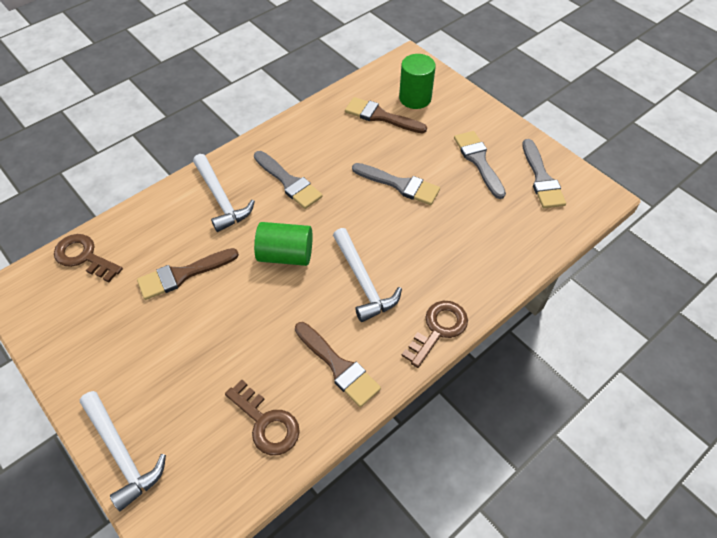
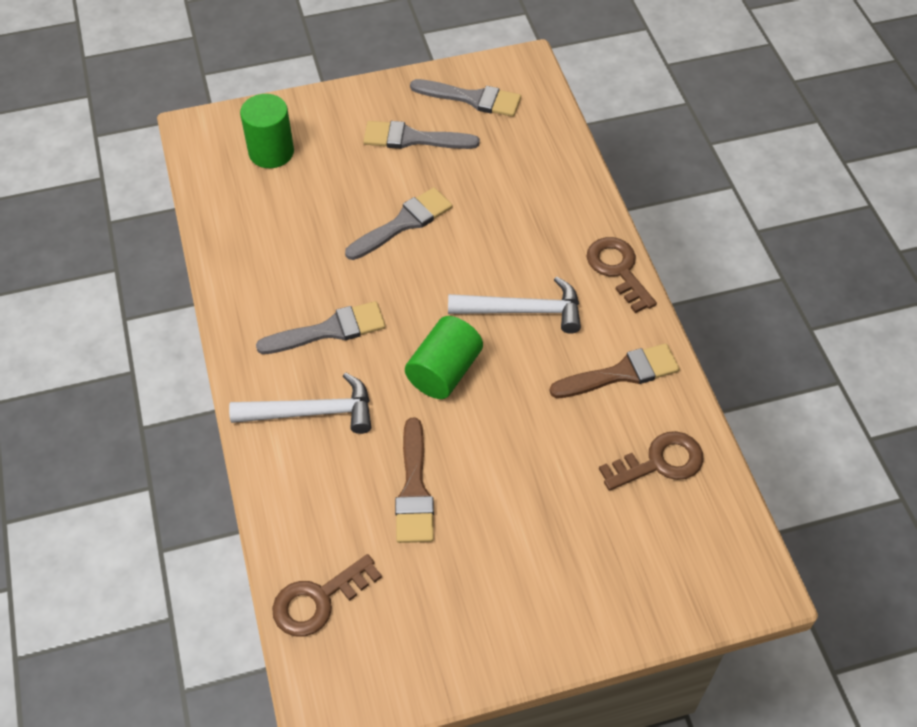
camera: 65 degrees left, 0 degrees up
(122, 453) = (637, 616): white hammer -> none
(381, 116) = (279, 197): brown brush -> none

